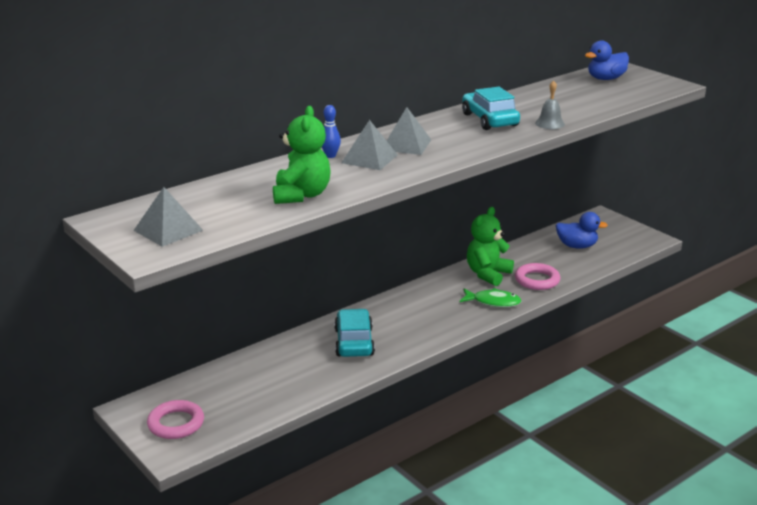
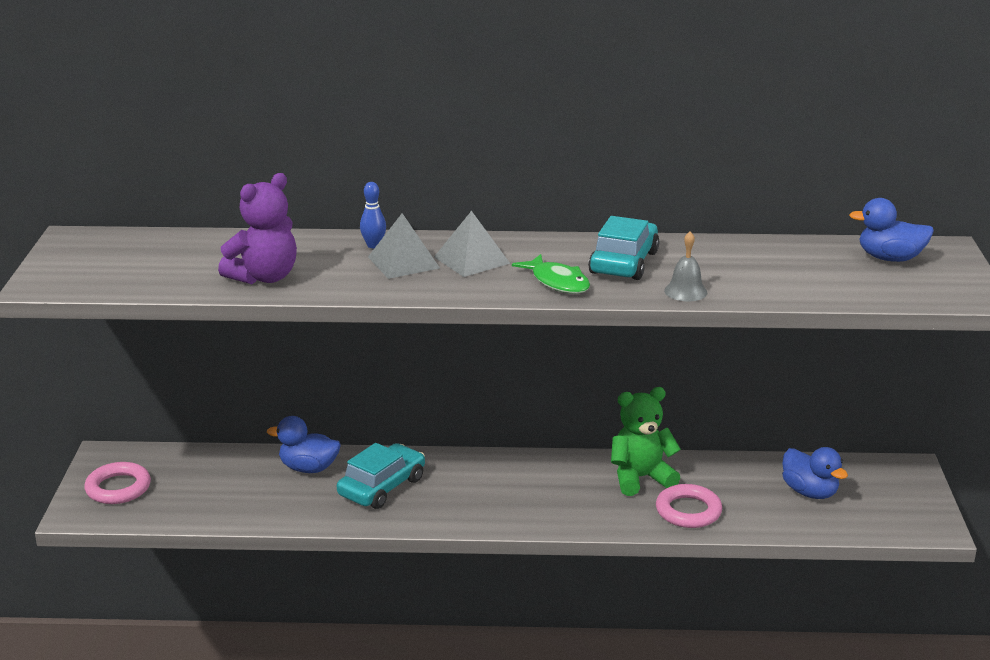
camera: 40 degrees right, 0 degrees up
(168, 230) = (96, 268): grey pyramid -> none
(290, 352) = (308, 468): none -> blue duck
(301, 195) = (264, 277): green teddy bear -> purple teddy bear
(493, 302) = (594, 512): green fish -> green fish (557, 282)

